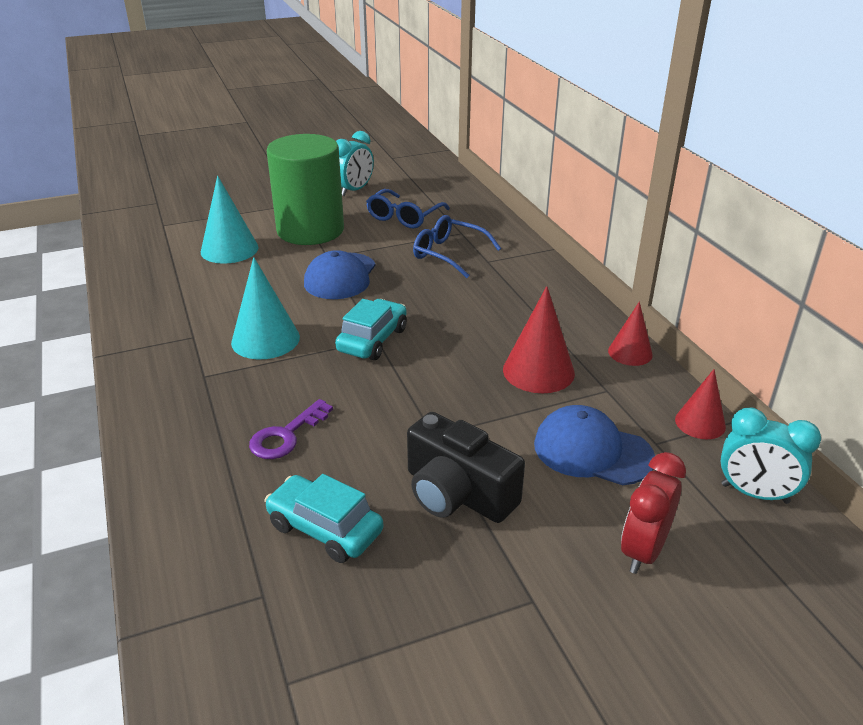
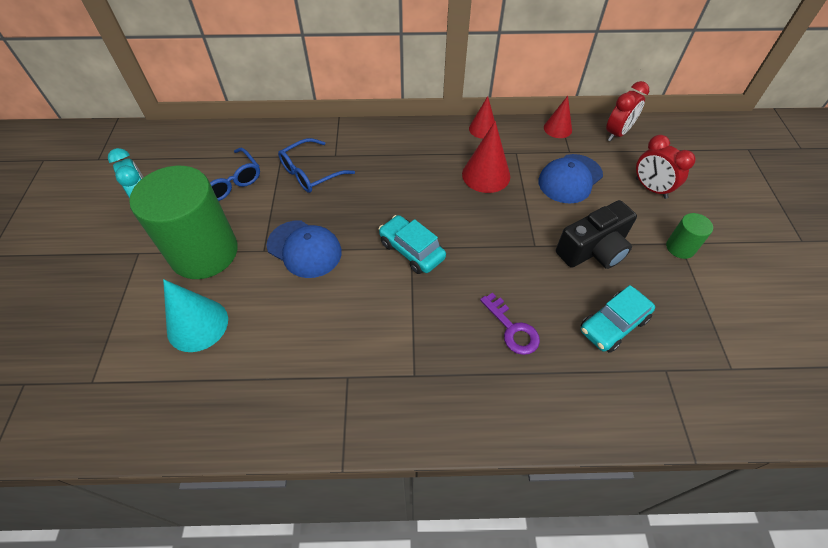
camera: 70 degrees left, 20 degrees up
(265, 339) = (378, 321): turquoise cone -> none
(521, 601) = (680, 247): none -> green cylinder
(754, 494) = (617, 133): turquoise clock -> red clock

